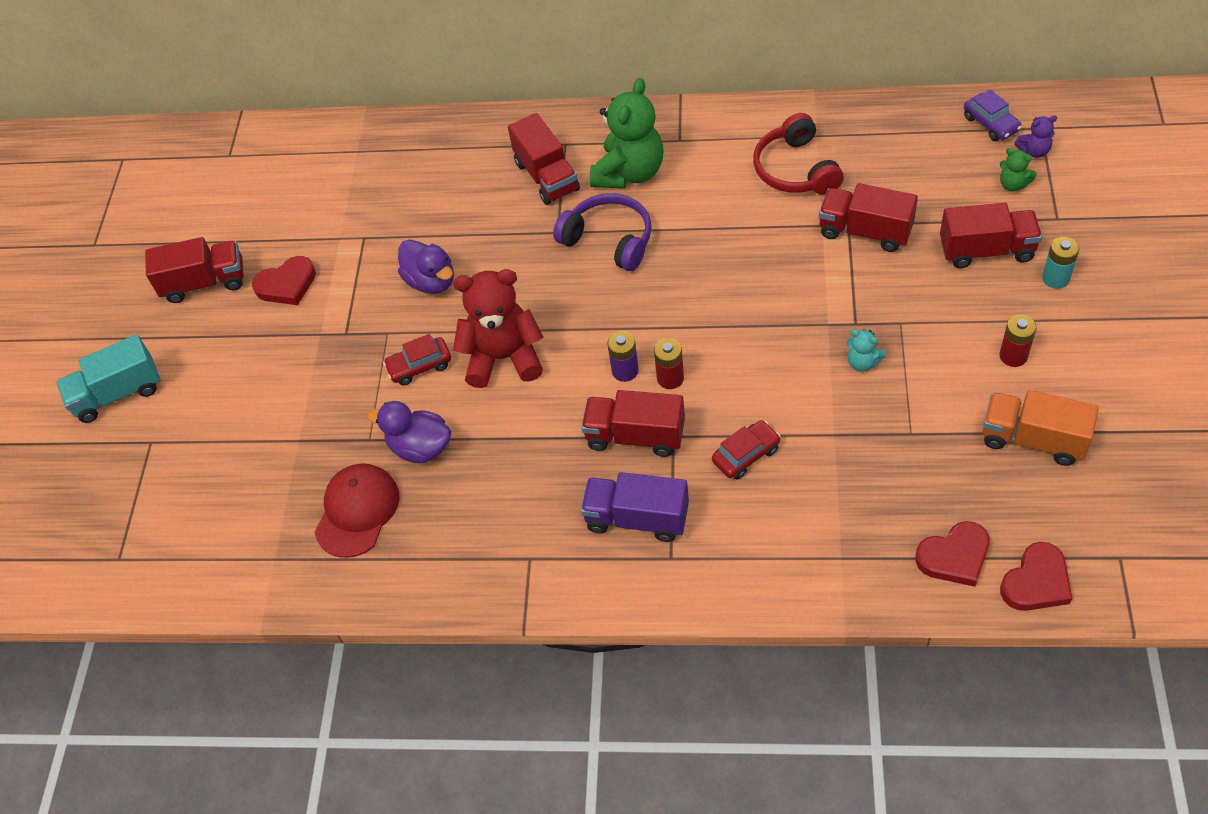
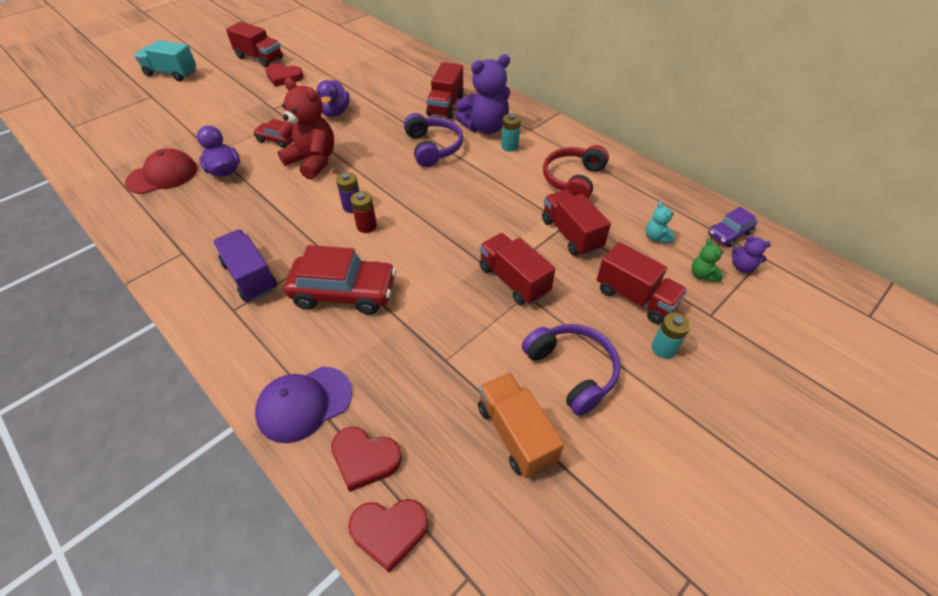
camera: 35 degrees right, 5 degrees down
(629, 173) = (485, 127): green teddy bear -> purple teddy bear
(635, 436) = (310, 238): red truck -> red truck (513, 280)
(685, 177) = (509, 146): none -> turquoise battery
(746, 455) = (344, 292): red car -> red car, size x1.88
(852, 566) = (304, 403): none -> purple cap
(862, 362) = (473, 298): turquoise teddy bear -> turquoise teddy bear (656, 237)
(991, 124) = (729, 234): purple car -> purple car turned 45 degrees clockwise
(1013, 356) = (572, 371): red battery -> purple headphones

